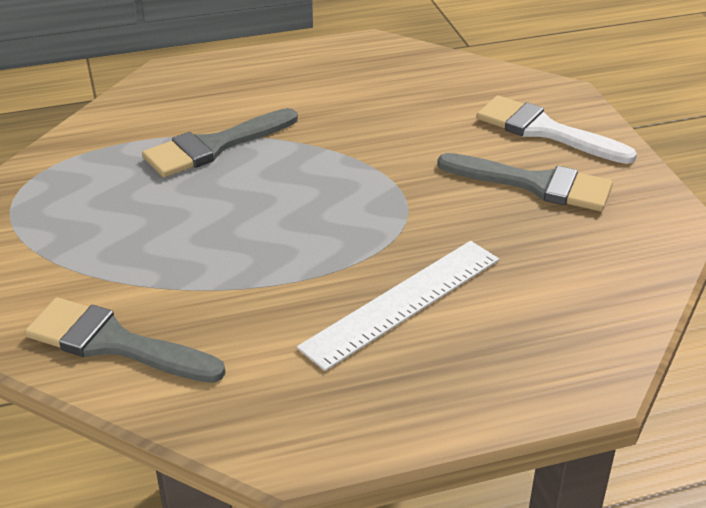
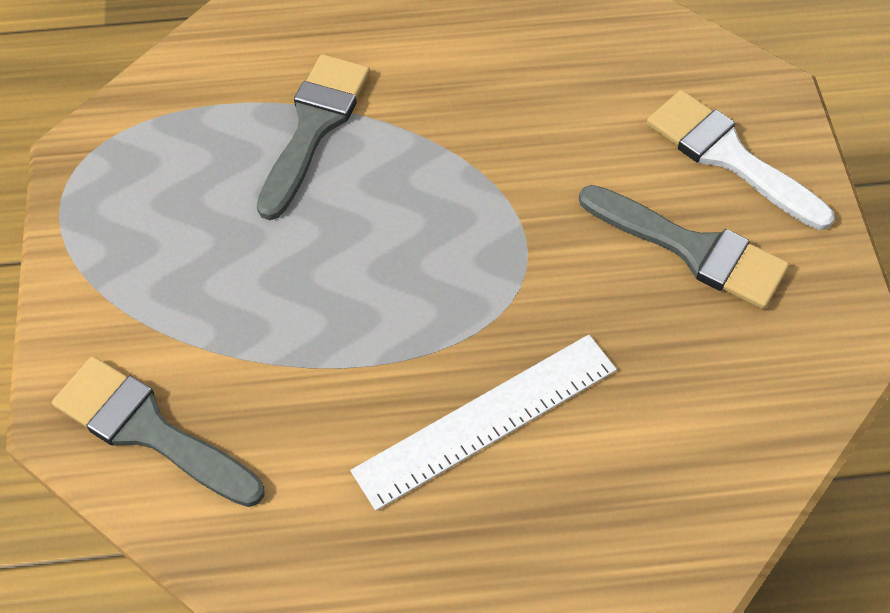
camera: 10 degrees right, 20 degrees up
(215, 146) = (314, 127): grey brush -> grey brush turned 135 degrees clockwise

